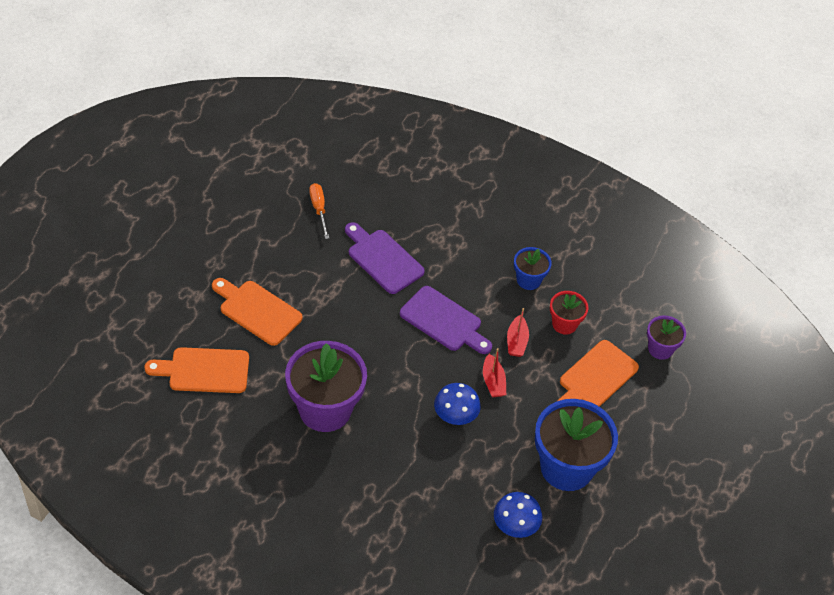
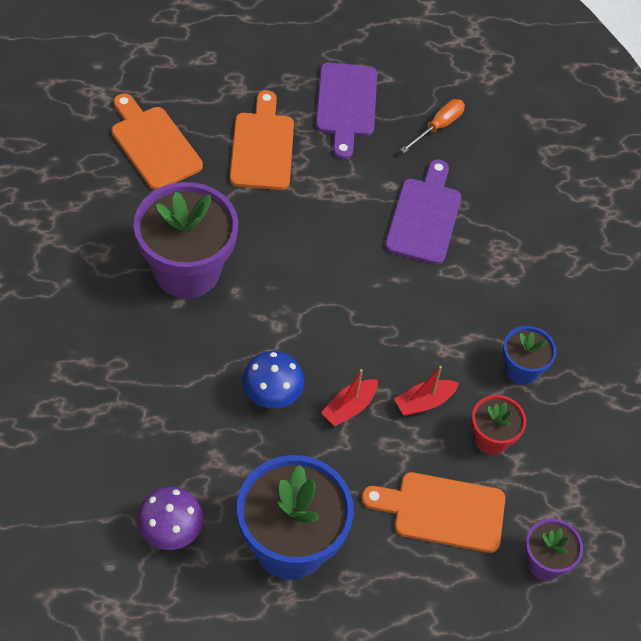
camera: 55 degrees right, 5 degrees up
(444, 321) = (391, 317): purple cutting board -> purple cutting board (346, 105)
(515, 526) = (170, 531): blue mushroom -> purple mushroom

